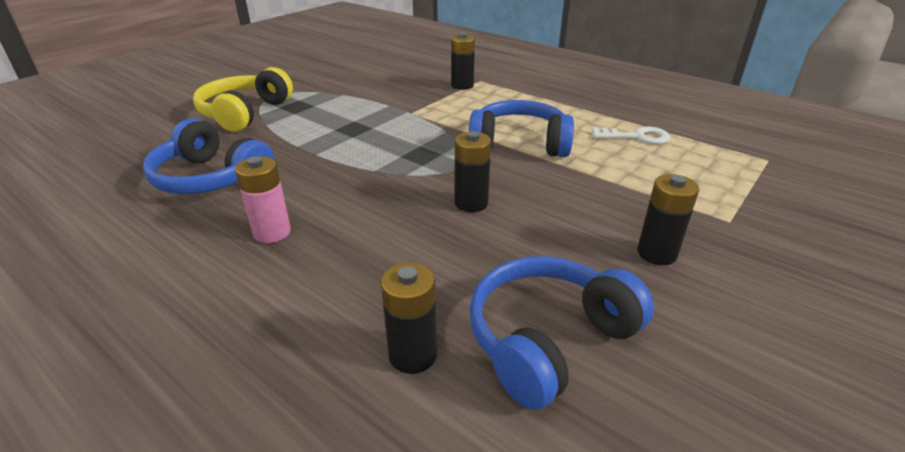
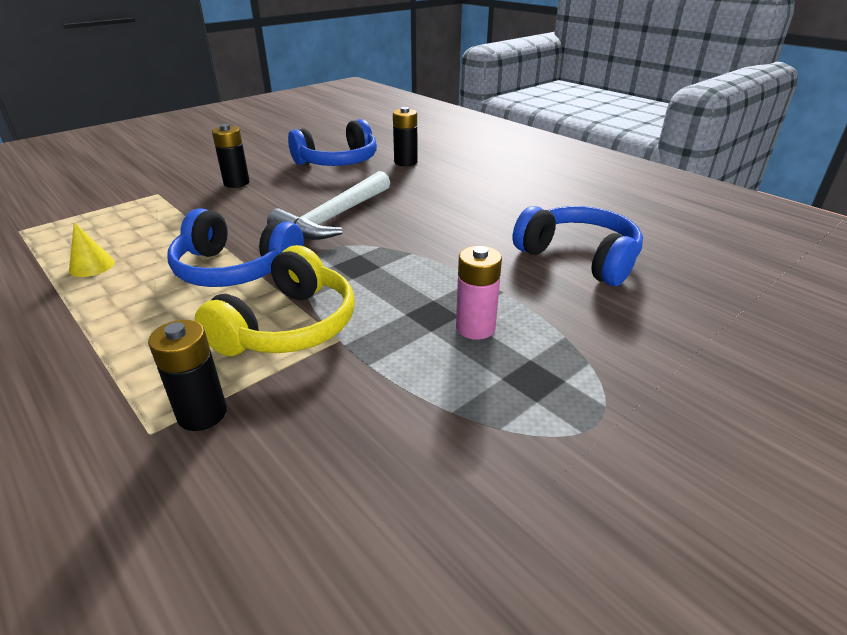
camera: 170 degrees left, 0 degrees up
(245, 113) = (617, 368): yellow headphones -> yellow headphones (288, 326)
(272, 232) = (495, 211): pink battery -> pink battery (475, 328)
(471, 203) = (334, 217): black battery -> white hammer
(636, 137) = (92, 266): white key -> yellow cone

